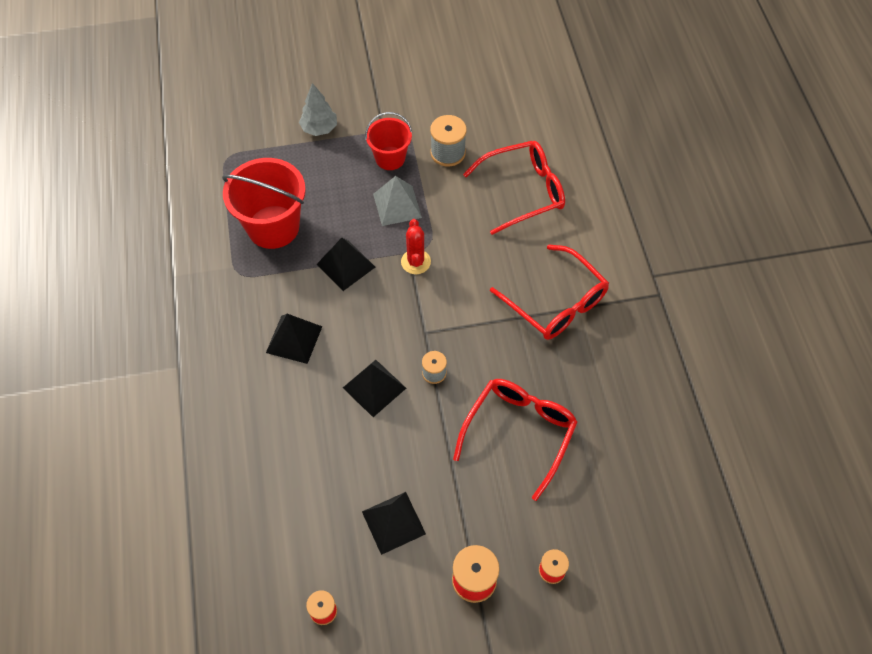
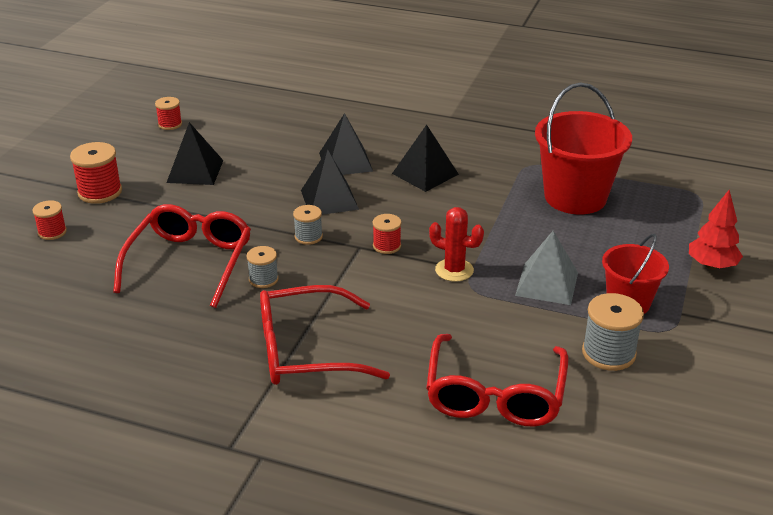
camera: 120 degrees right, 25 degrees down
(319, 129) = (711, 265): grey tree -> red tree
(346, 265) = (488, 225): black pyramid -> black pyramid (345, 162)
(413, 316) = (386, 246): none -> red spool
(504, 371) = (263, 279): none -> grey spool
(519, 433) = (189, 263): red glasses -> red glasses turned 135 degrees counterclockwise

